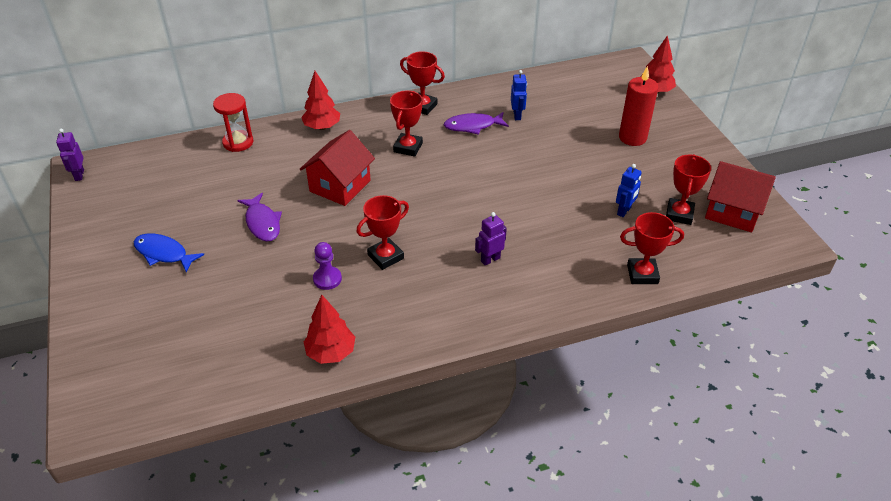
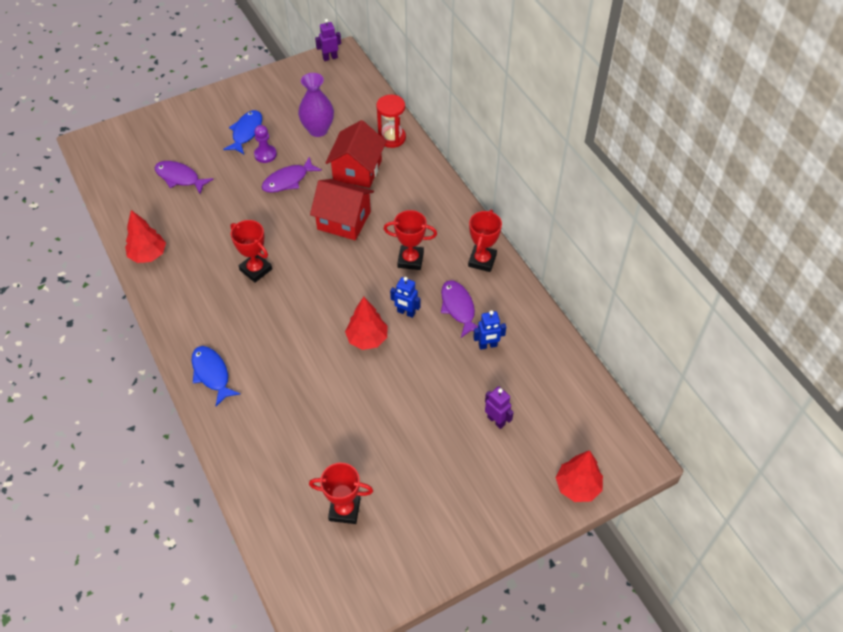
camera: 80 degrees right, 10 degrees up
(195, 194) = (318, 130): none -> purple vase
(211, 319) = (180, 178): none -> purple fish
(322, 127) = (428, 189): red tree -> red tree (367, 339)
(327, 279) = (226, 236): purple pawn -> purple pawn (265, 154)
(490, 259) = (259, 346): purple robot -> purple robot (496, 420)
(520, 299) = (212, 374): none -> blue fish
(624, 211) = (342, 455): blue robot -> blue robot (406, 312)
(632, 138) = (473, 462): red candle -> none
(642, 274) = (250, 473): red trophy -> none
(732, 212) = (357, 566): red house -> red house (357, 170)

